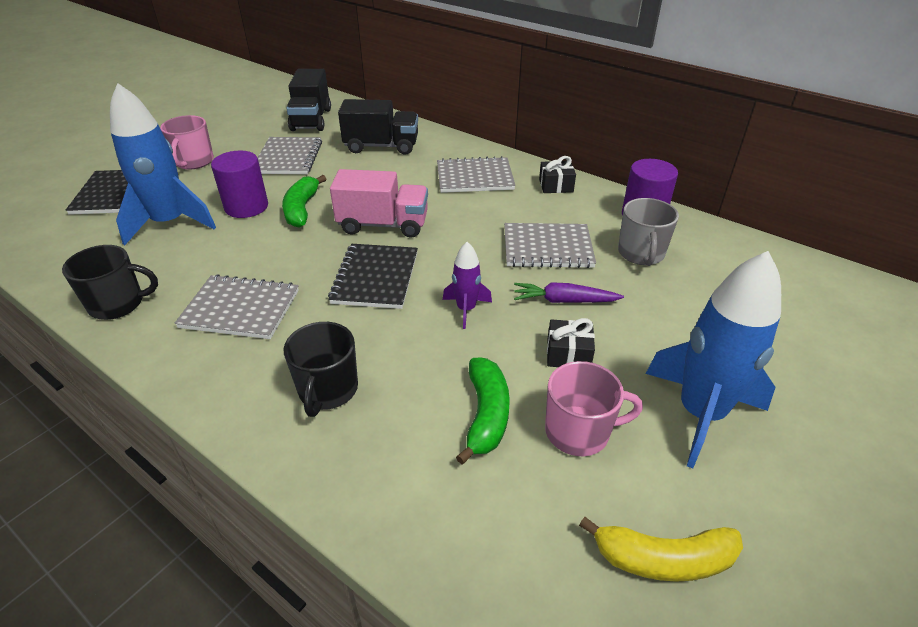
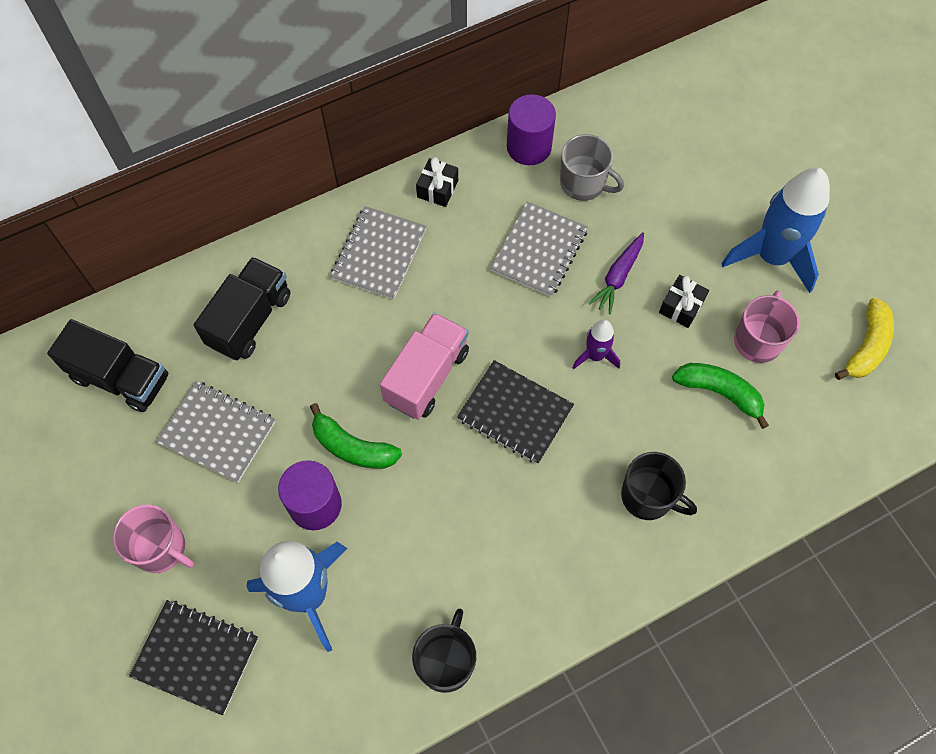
camera: 65 degrees left, 25 degrees up
(240, 309) = (508, 545): grey notebook -> none

